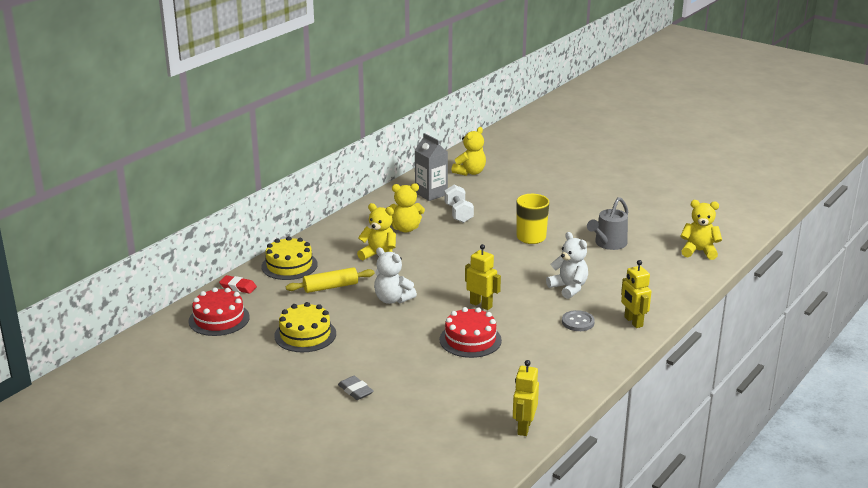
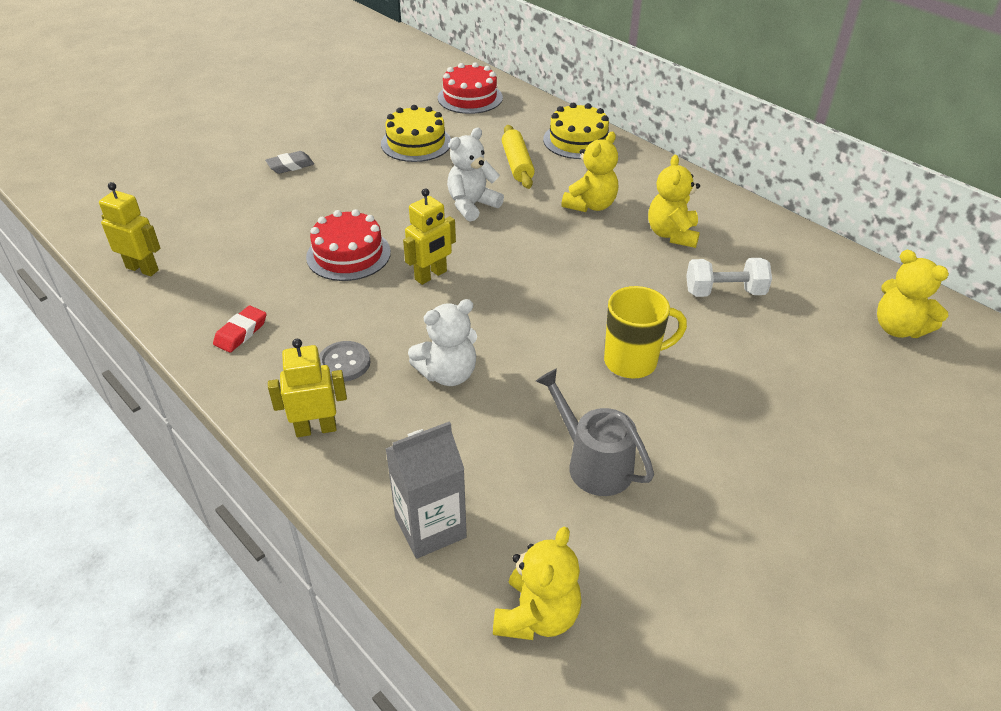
camera: 100 degrees right, 15 degrees up
(238, 287) = (534, 109): red eraser -> red eraser (241, 332)
(431, 194) = (799, 272): grey carton -> grey carton (430, 527)

